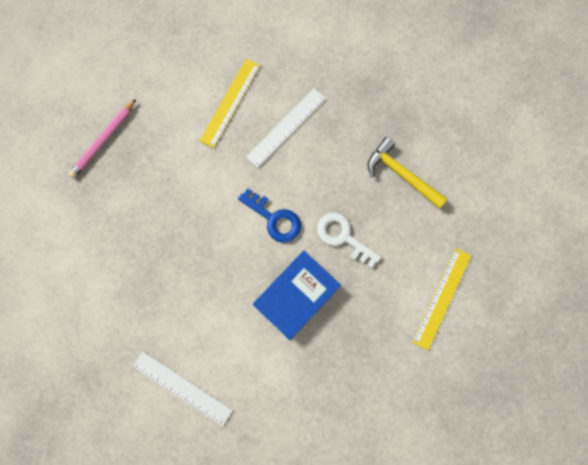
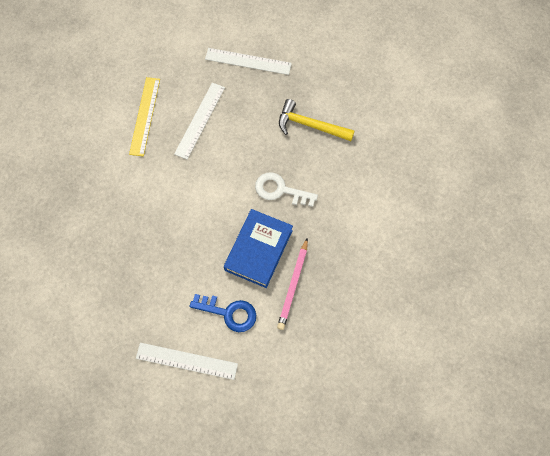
camera: 20 degrees left, 10 degrees down
(103, 140) = (43, 181): pink pencil -> pink pencil (293, 285)
(274, 219) = (217, 195): blue key -> blue key (229, 313)
(361, 76) = (248, 61): none -> white ruler
(441, 298) = (380, 210): yellow ruler -> none

